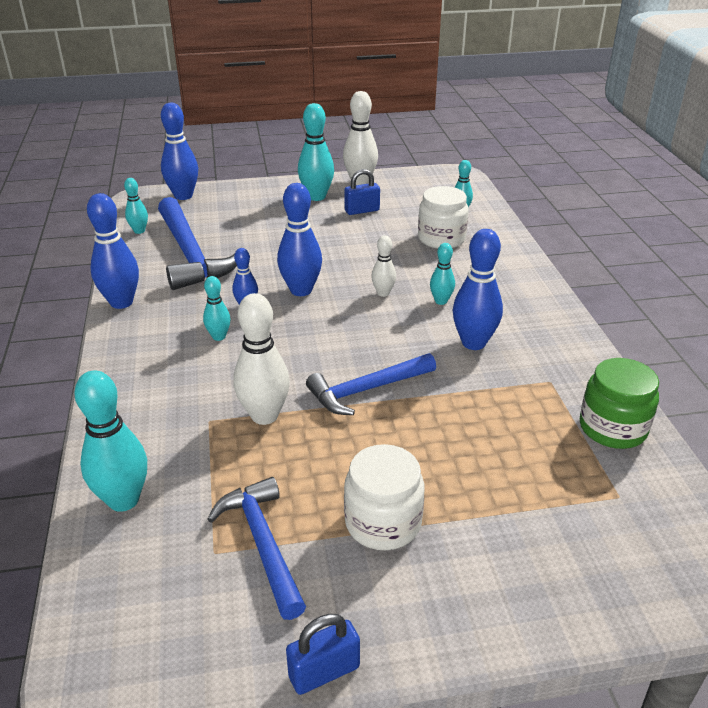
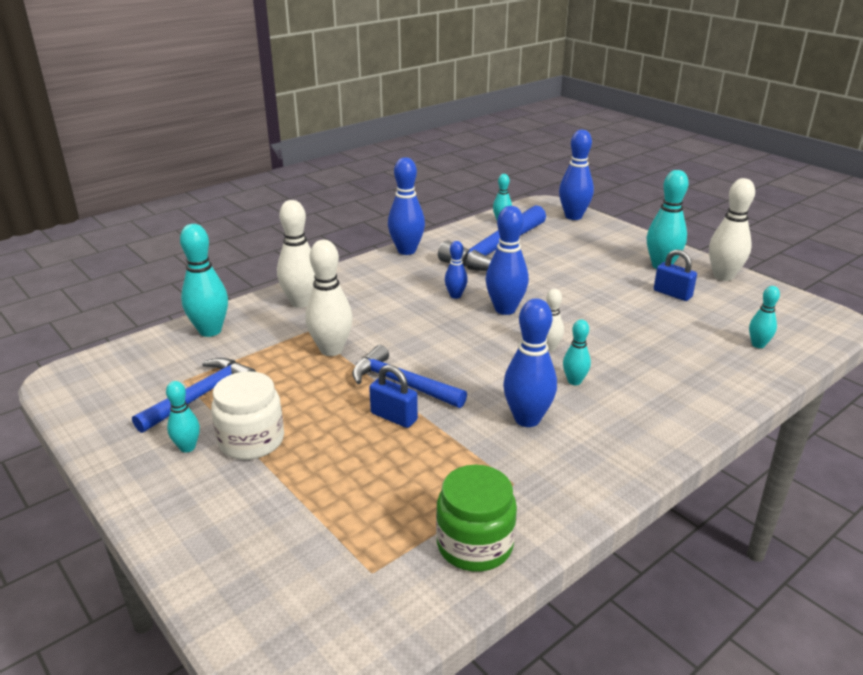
camera: 60 degrees right, 5 degrees down
(142, 408) = (301, 302): none -> white bowling pin
(219, 337) = (405, 299): turquoise bowling pin -> turquoise bowling pin (187, 447)
(324, 671) = (100, 459): blue padlock -> blue padlock (394, 417)
(441, 239) = (686, 349): white jar -> none

